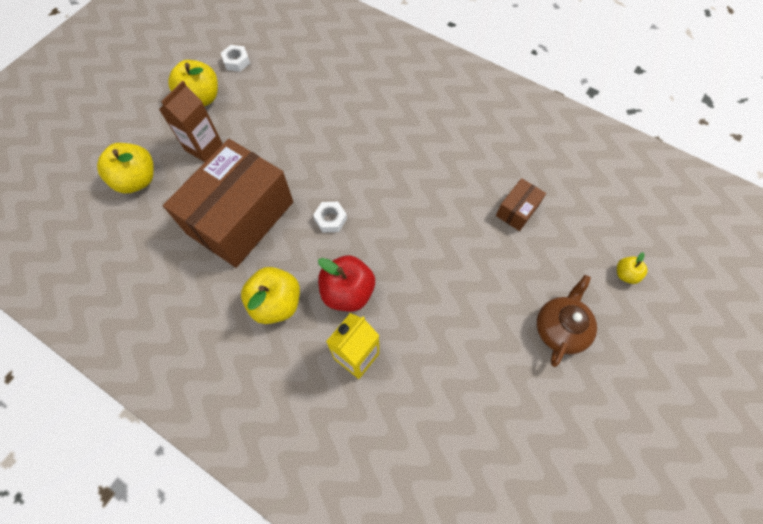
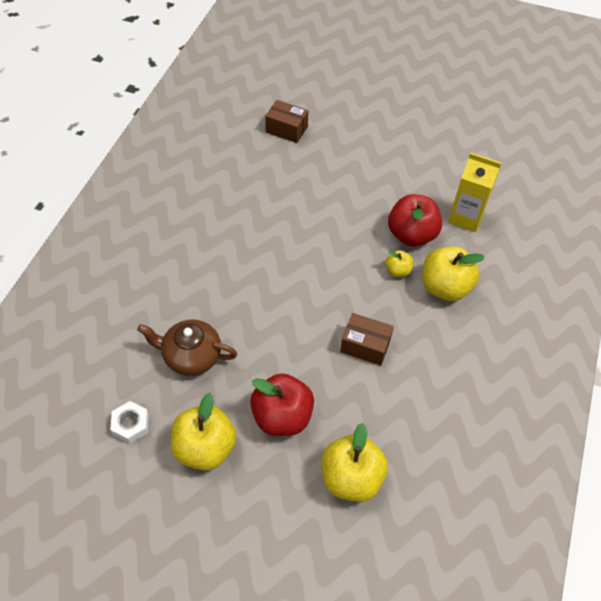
camera: 105 degrees left, 10 degrees down
(203, 147) = (282, 416): brown carton -> red apple
(240, 217) = (365, 346): brown box -> brown box, size x0.43
(330, 219) = (341, 264): white nut -> none
(560, 328) = (387, 98): brown teapot -> brown teapot (191, 356)
(625, 274) = (326, 64): yellow apple -> yellow apple (397, 271)

